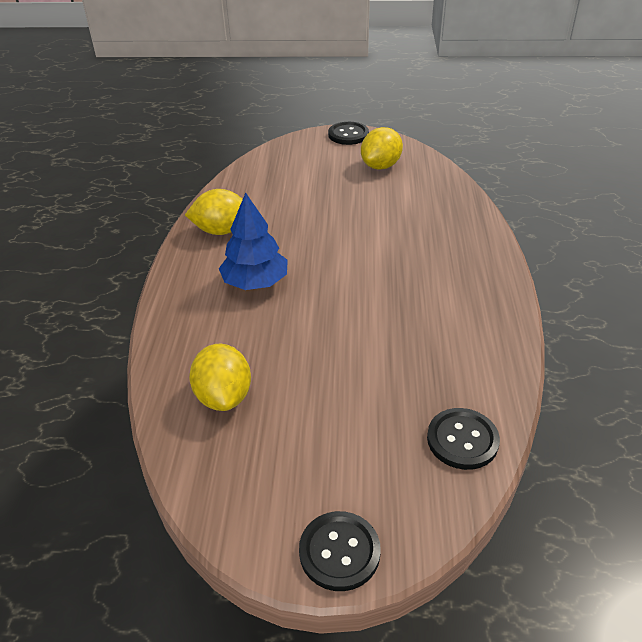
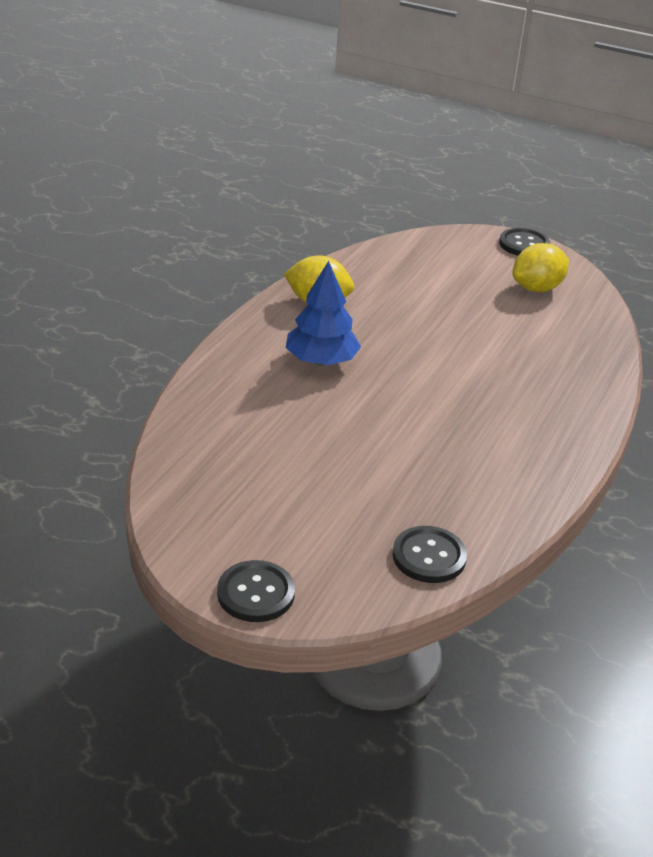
camera: 20 degrees right, 5 degrees down
(224, 396) = (230, 446): yellow lemon -> none

